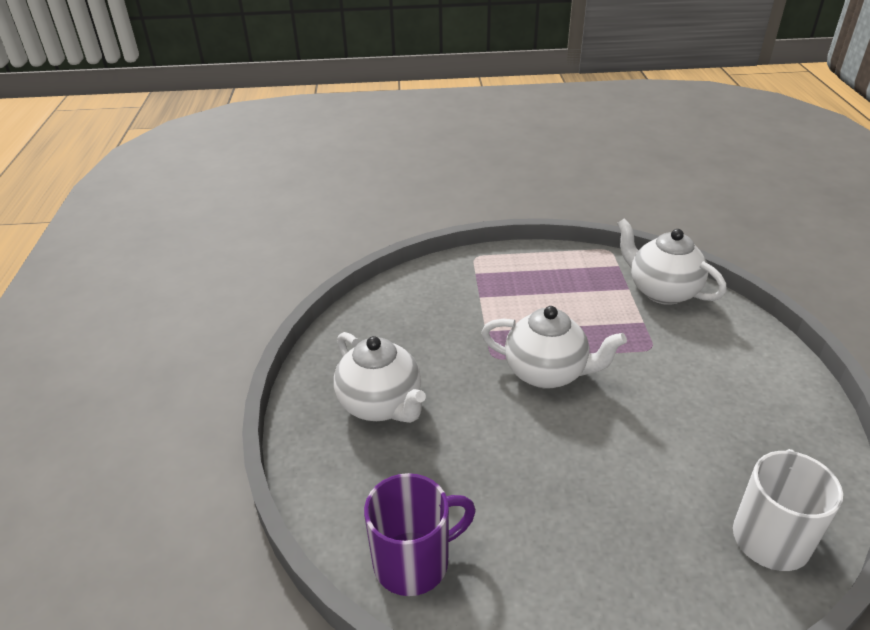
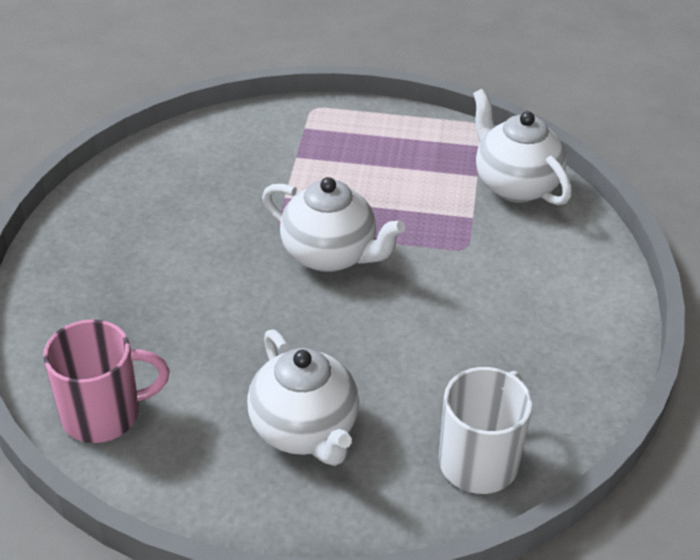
camera: 10 degrees right, 5 degrees up
(381, 405) = (134, 257): white teapot -> white teapot (305, 430)
(414, 562) = (104, 414): purple mug -> pink mug

